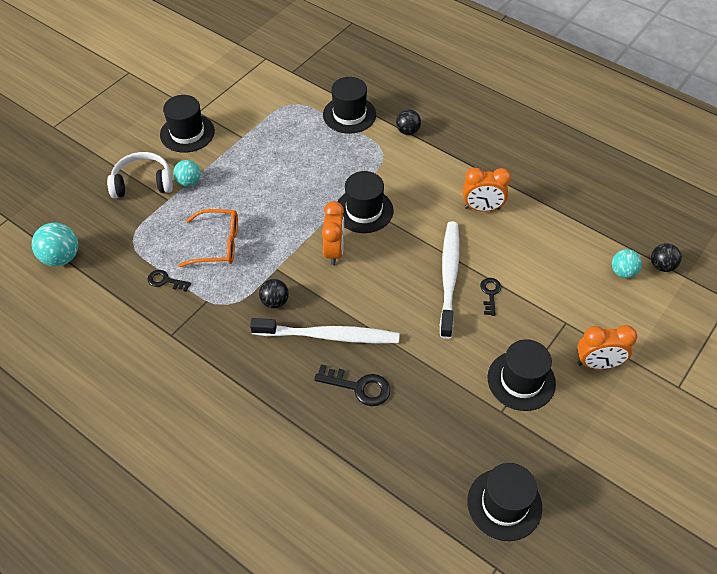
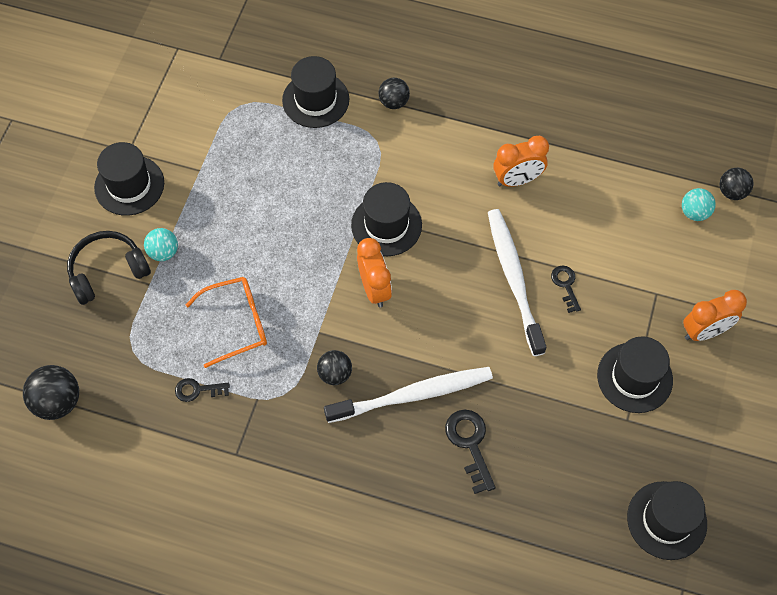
camera: 20 degrees left, 10 degrees up
(61, 257) = (58, 401): turquoise ball -> black ball
(143, 183) = (107, 271): white headphones -> black headphones
(359, 387) = (470, 444): black key -> black key turned 105 degrees counterclockwise

